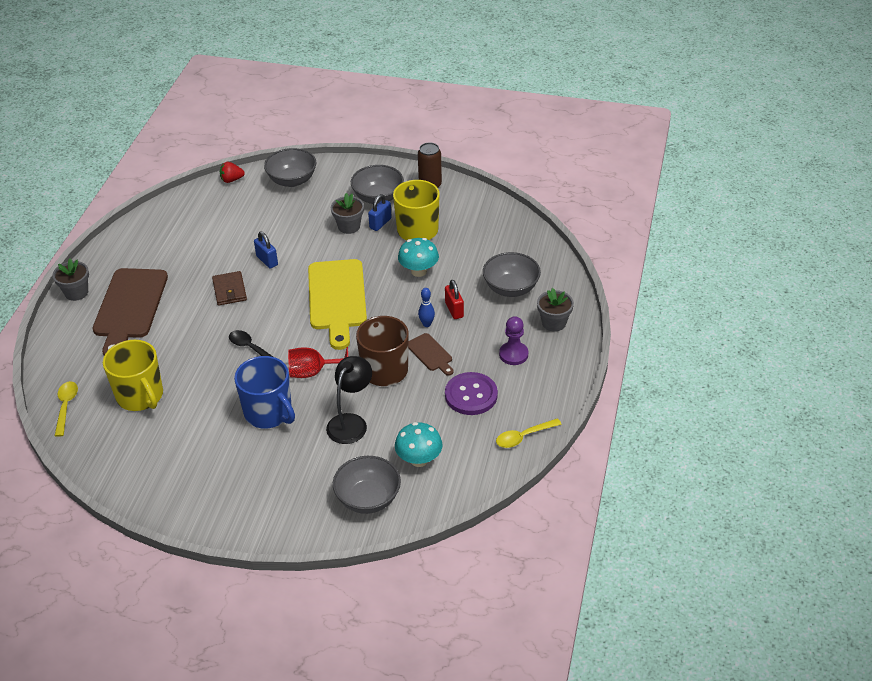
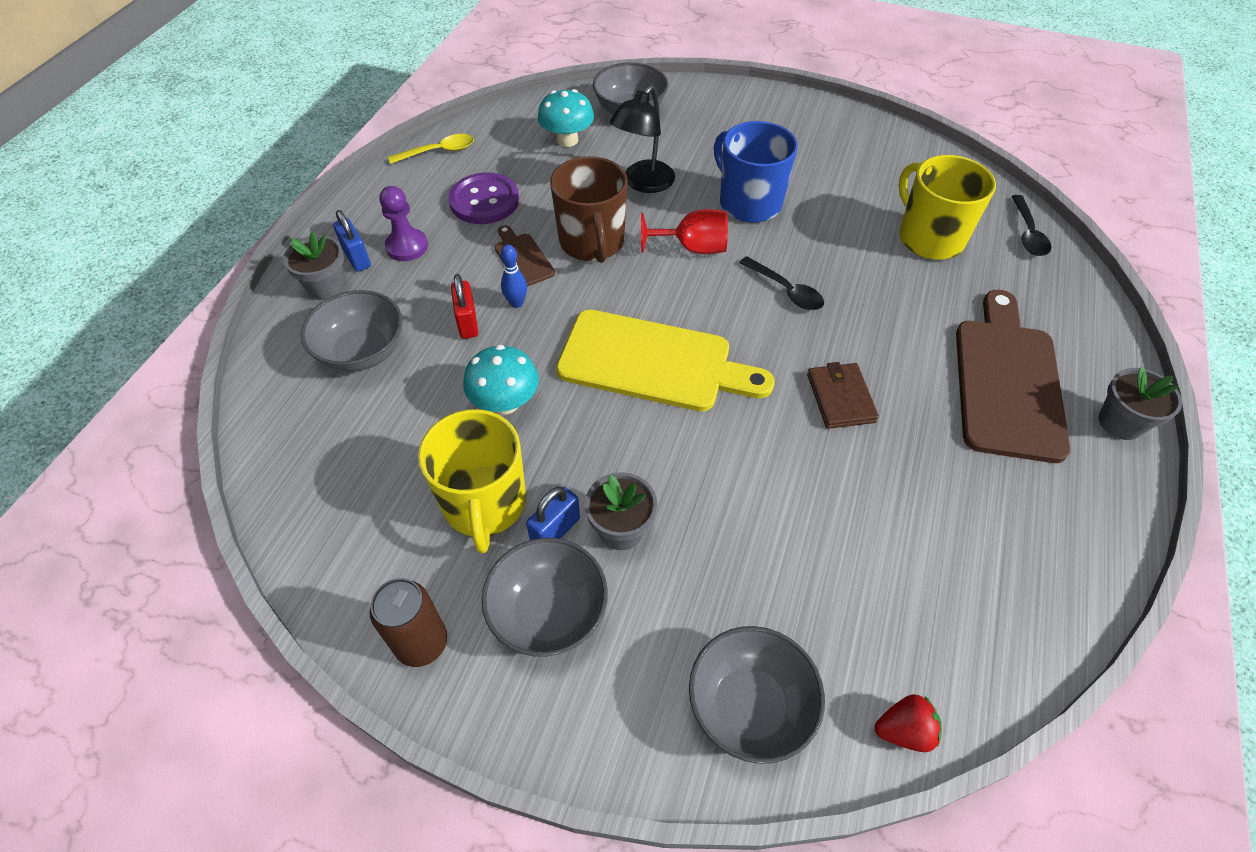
camera: 175 degrees left, 10 degrees up
(66, 406) = (1028, 233): yellow spoon -> black spoon
(267, 260) = (782, 457): blue padlock -> blue padlock (357, 258)
(337, 298) = (653, 362): yellow cutting board -> yellow cutting board turned 105 degrees clockwise

